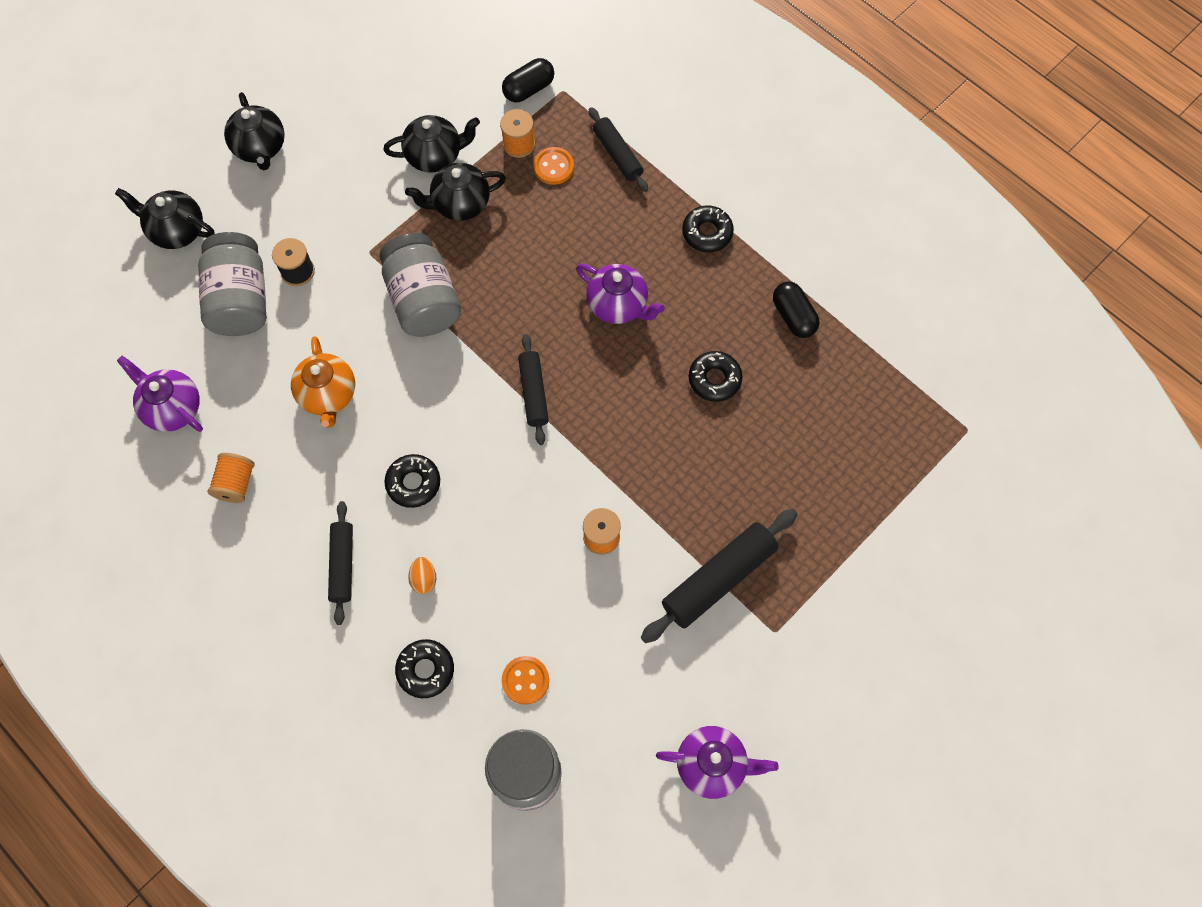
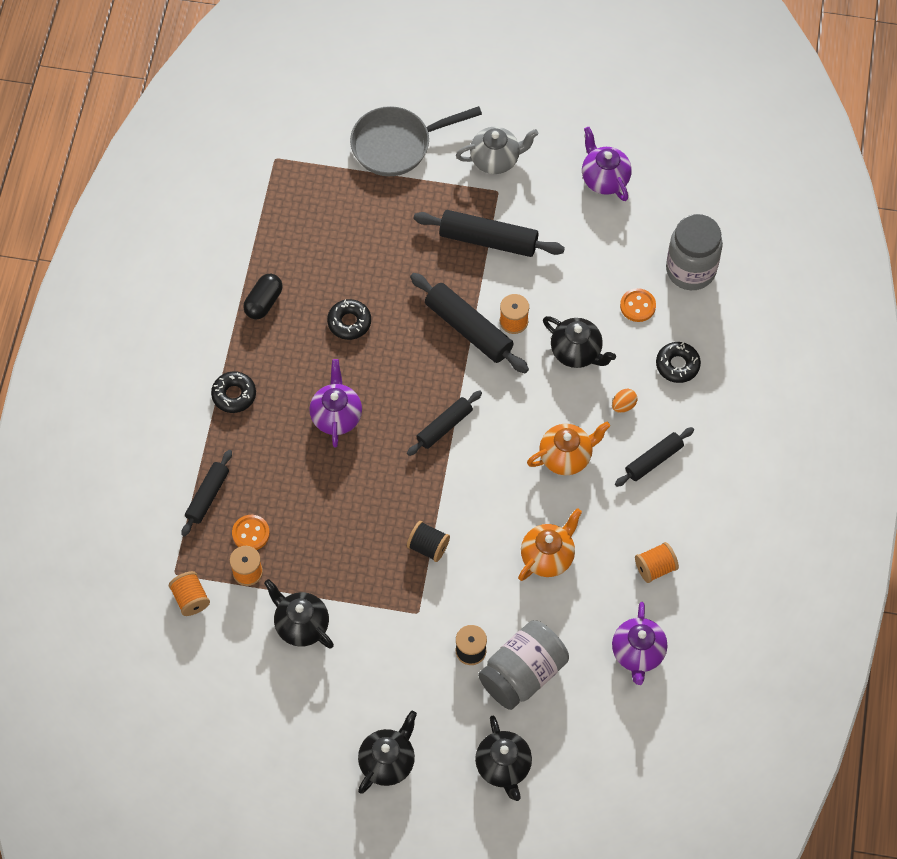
camera: 125 degrees left, 5 degrees down
(413, 483) = (566, 456): black donut -> orange teapot
(423, 300) = (428, 547): grey jar -> black spool
(460, 204) = (331, 577): black teapot -> black teapot (577, 352)
(529, 89) = (190, 599): black capsule -> orange spool
(625, 487) = (468, 329): none -> black rolling pin
(818, 659) = (496, 160): none -> grey teapot
(907, 564) = (397, 144): none -> grey pan

